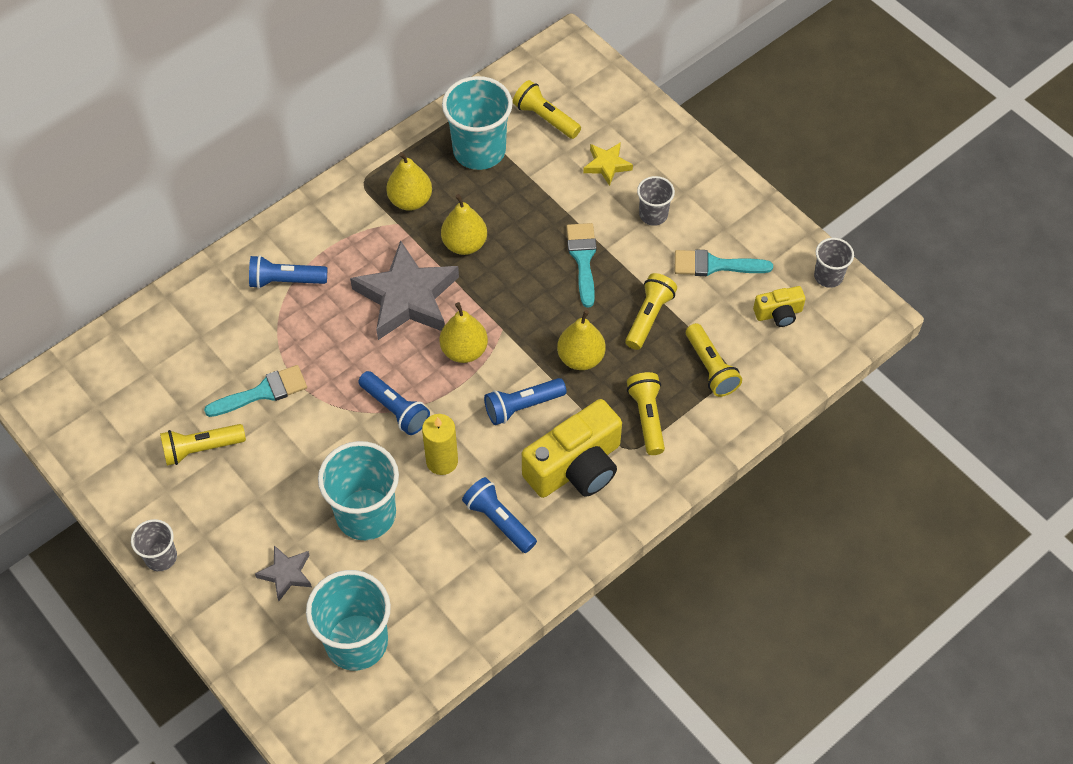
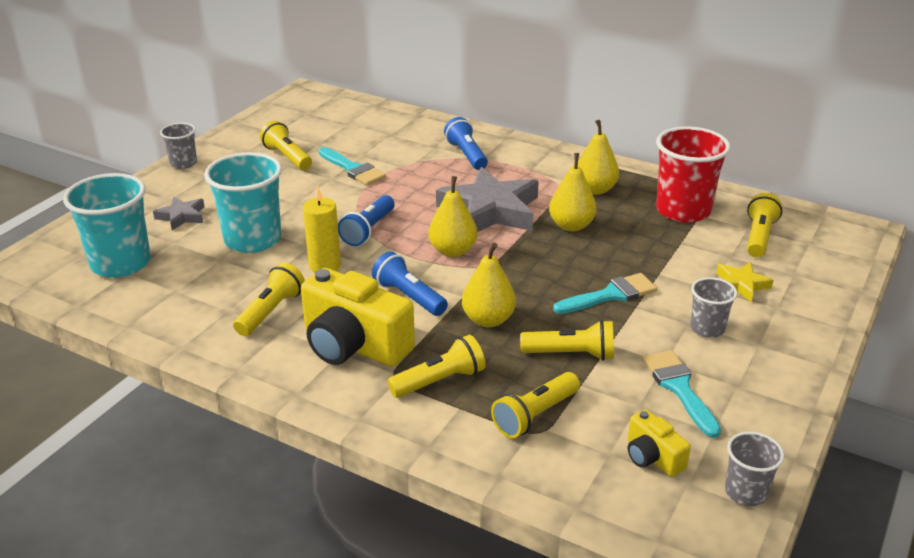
camera: 70 degrees right, 25 degrees down
(479, 150) = (683, 210): turquoise cup -> red cup
(499, 521) = (271, 311): blue flashlight -> yellow flashlight

